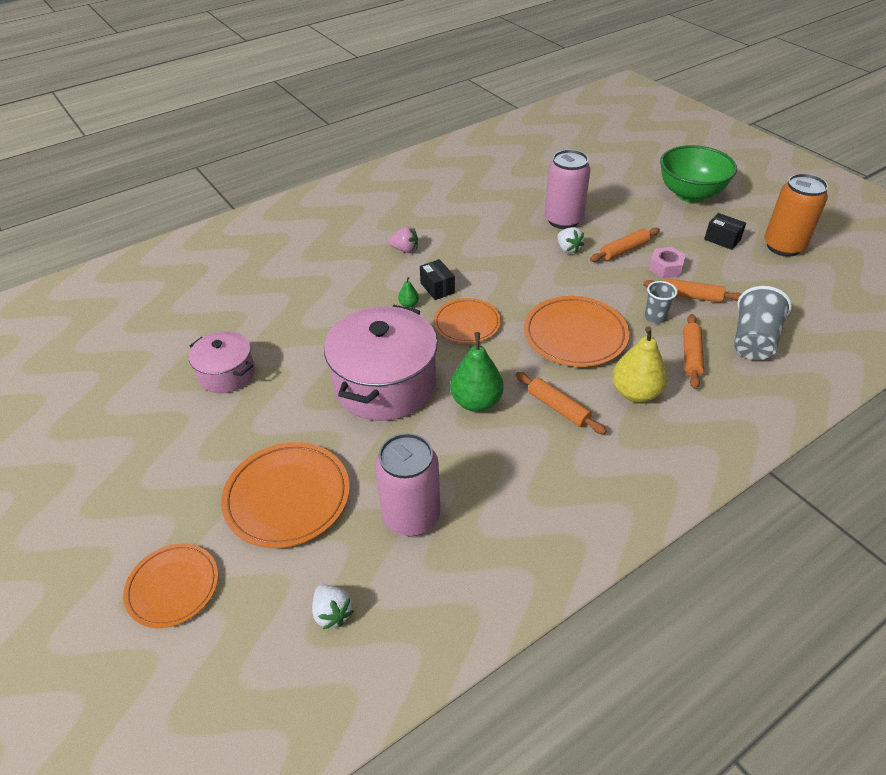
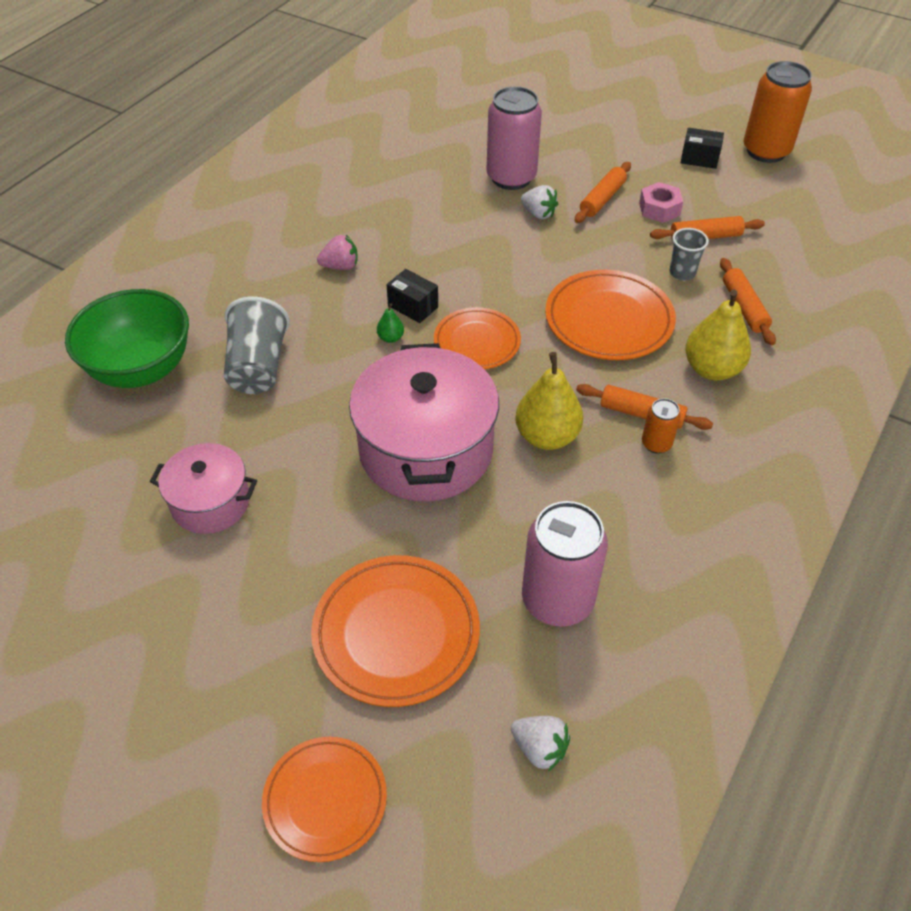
camera: 25 degrees left, 5 degrees up
(476, 402) = (547, 436): green pear -> yellow pear
(556, 432) = (656, 444): none -> orange can
(690, 194) = (635, 110): green bowl -> green bowl (141, 369)
(753, 340) = (796, 271): grey cup -> grey cup (258, 366)

